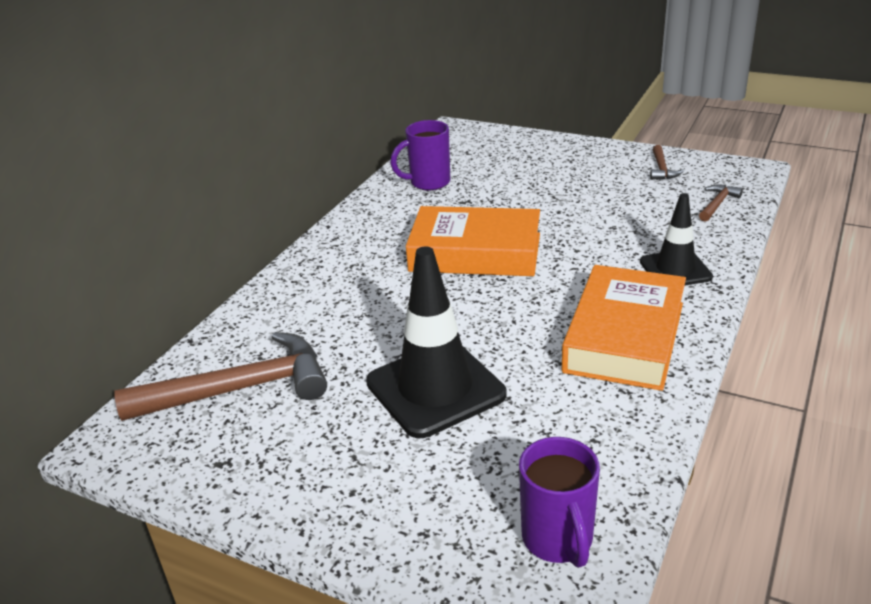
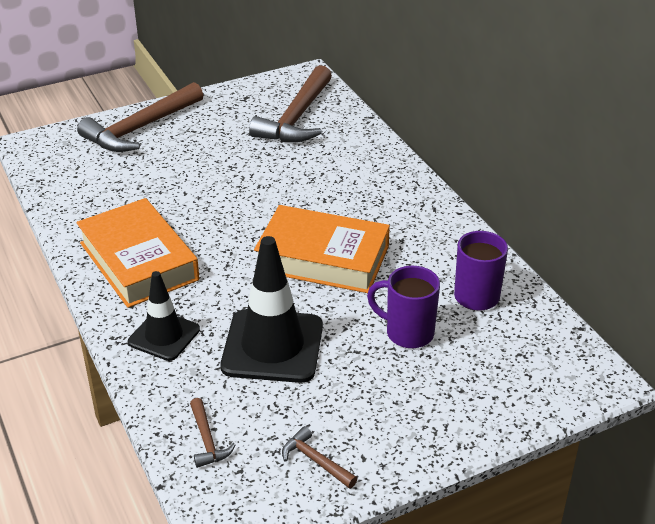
camera: 125 degrees right, 5 degrees up
(401, 511) = (140, 129): none -> brown hammer
(435, 388) = (203, 173): black traffic cone -> black traffic cone (272, 346)
(475, 252) = (322, 258): orange book -> orange book turned 60 degrees clockwise
(558, 540) = (60, 158): purple mug -> purple mug (407, 333)

